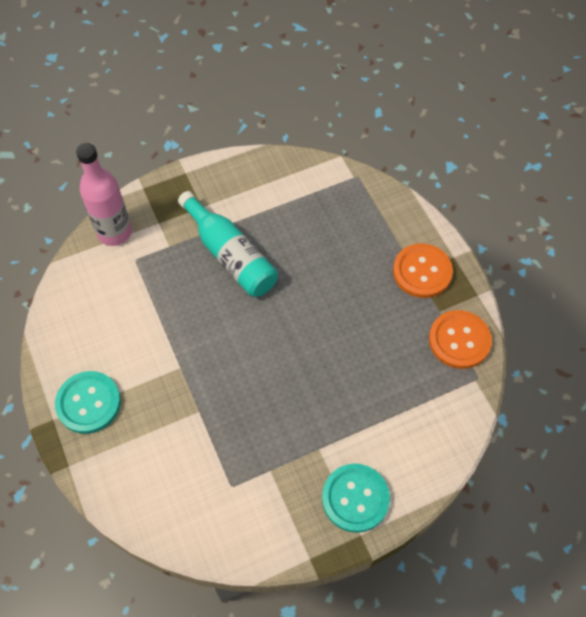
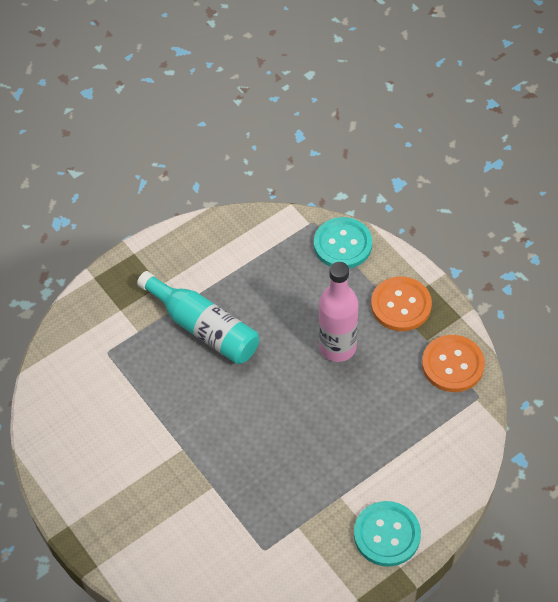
camera: 10 degrees left, 5 degrees down
(88, 403) = (100, 502): turquoise button -> turquoise button (342, 244)
(114, 232) = (77, 329): pink bottle -> pink bottle (337, 347)

